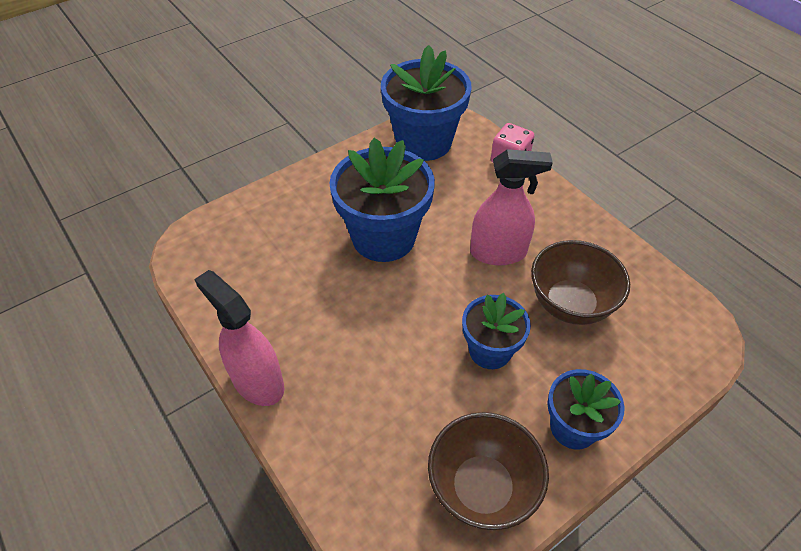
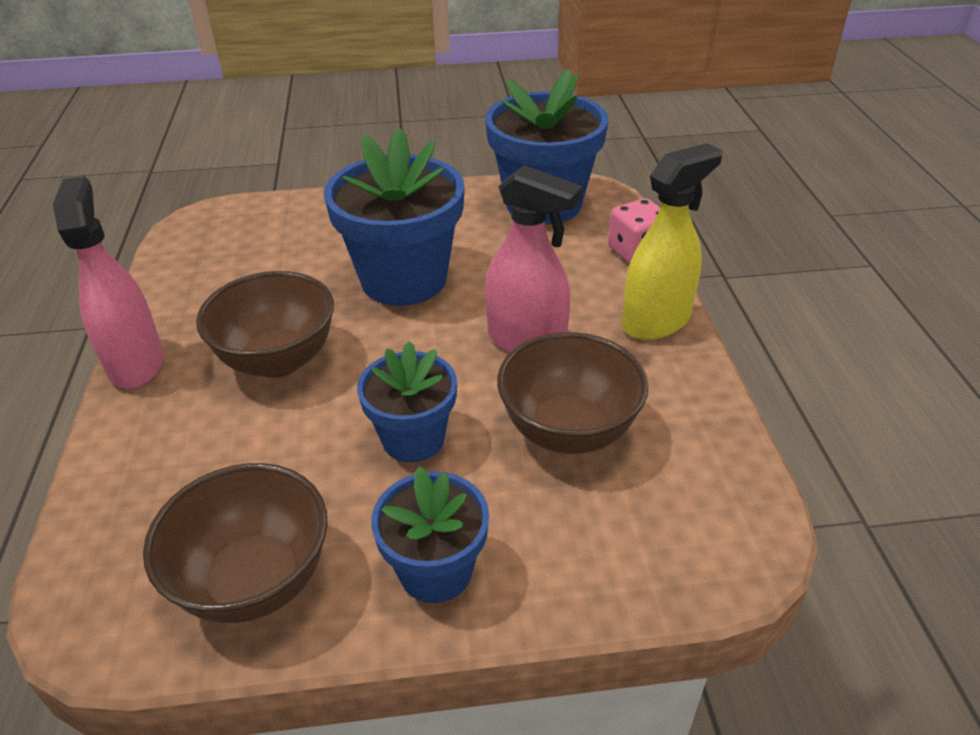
camera: 30 degrees right, 10 degrees down
(356, 334) = (278, 360): none -> brown bowl
(559, 207) = (656, 321): none -> yellow spray bottle

